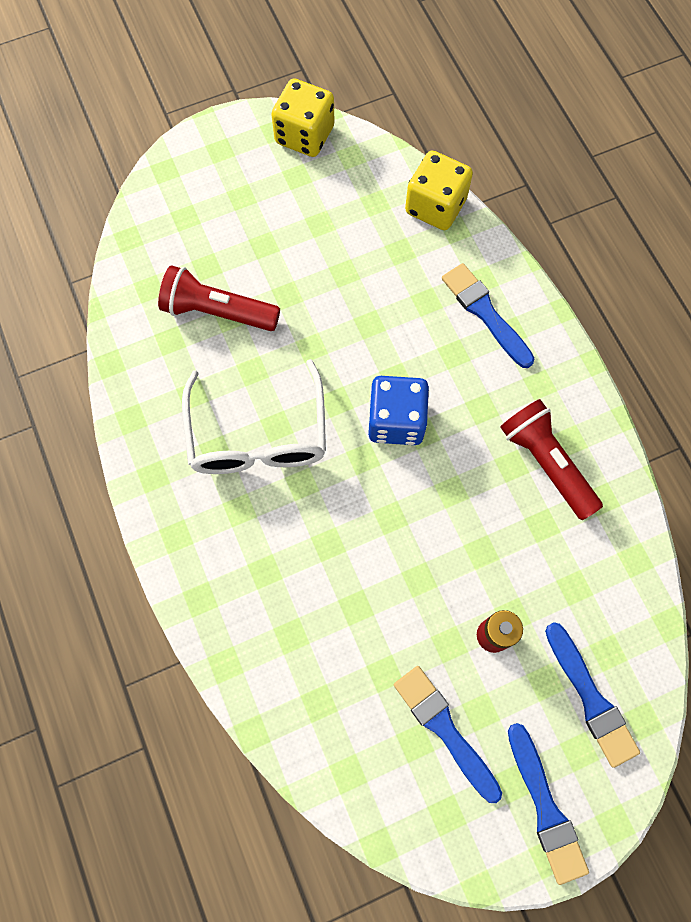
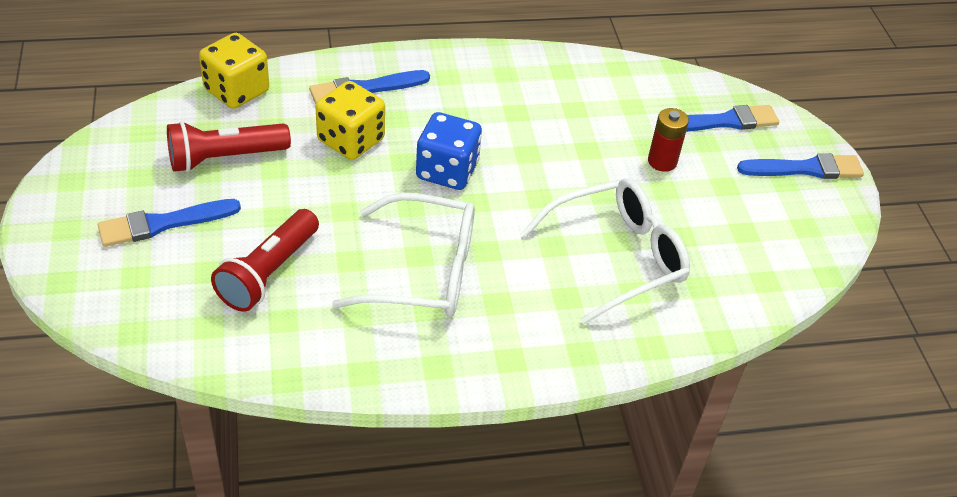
camera: 80 degrees left, 25 degrees down
(304, 135) = (94, 159): yellow dice -> yellow dice (351, 140)
(332, 610) = (617, 257): none -> white glasses
(445, 729) = (735, 210): blue brush -> blue brush (163, 223)
(545, 463) = (521, 92): red flashlight -> red flashlight (225, 158)

